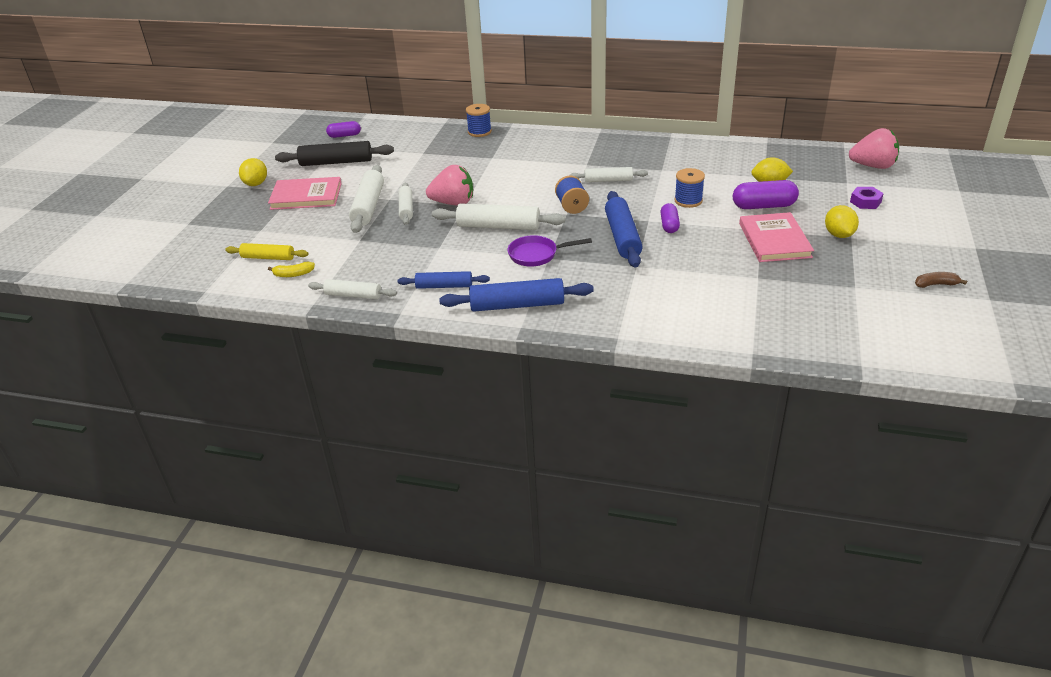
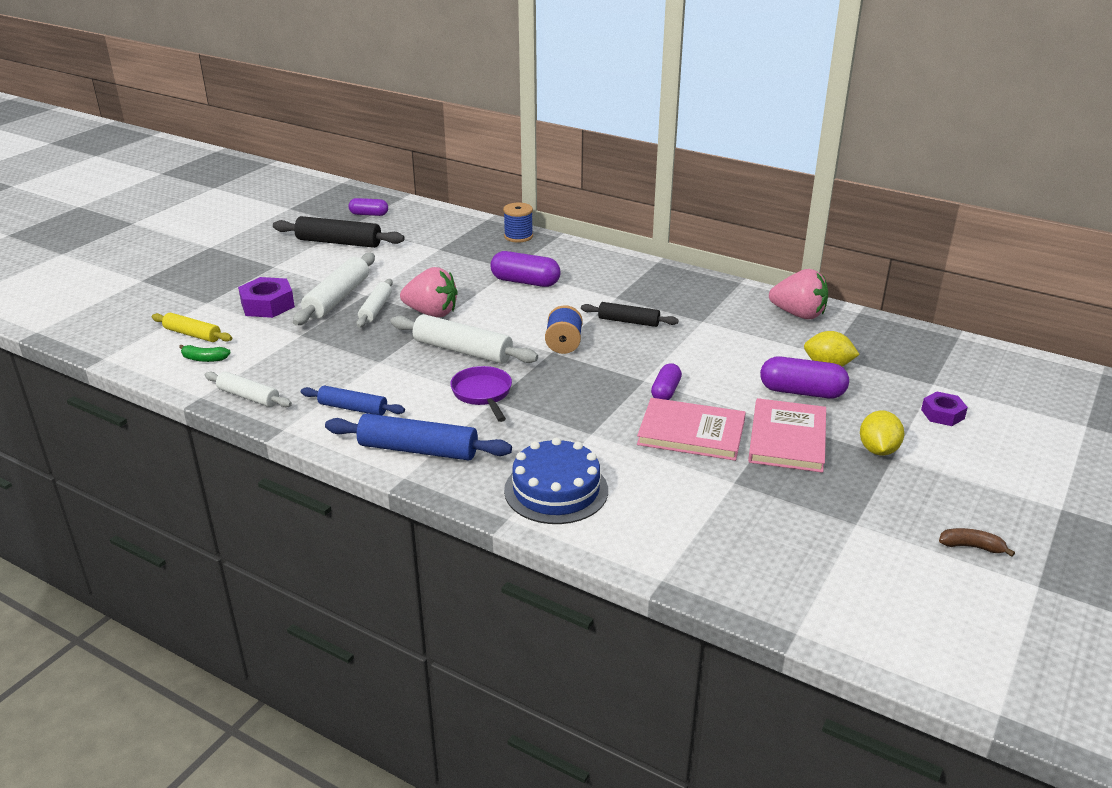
camera: 15 degrees right, 5 degrees down
(256, 184) = (240, 250): yellow lemon -> none
(293, 274) = (204, 359): yellow banana -> green banana
(306, 196) = (281, 274): pink book -> pink book (691, 432)
(314, 222) = (267, 305): none -> purple nut
(510, 165) = (525, 282): none -> purple capsule
(537, 255) = (483, 394): purple pan -> purple pan turned 60 degrees clockwise
(608, 180) = (628, 321): white rolling pin -> black rolling pin
(622, 237) = (599, 394): blue rolling pin -> none
(638, 310) = (556, 490): none -> blue cake
(688, 201) = (709, 366): blue spool -> none
(873, 166) = (982, 369): pink strawberry -> pink strawberry (798, 314)

